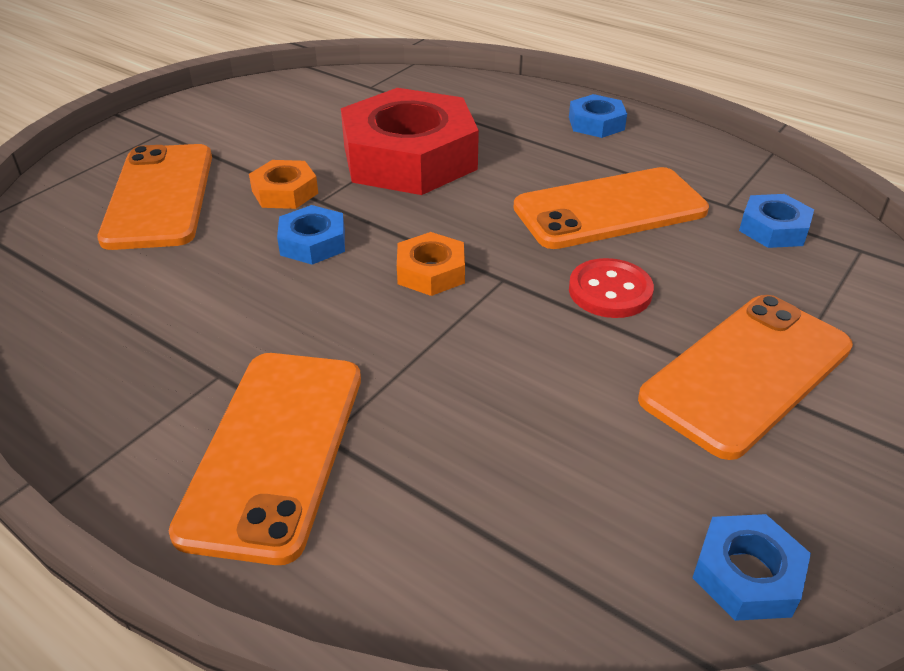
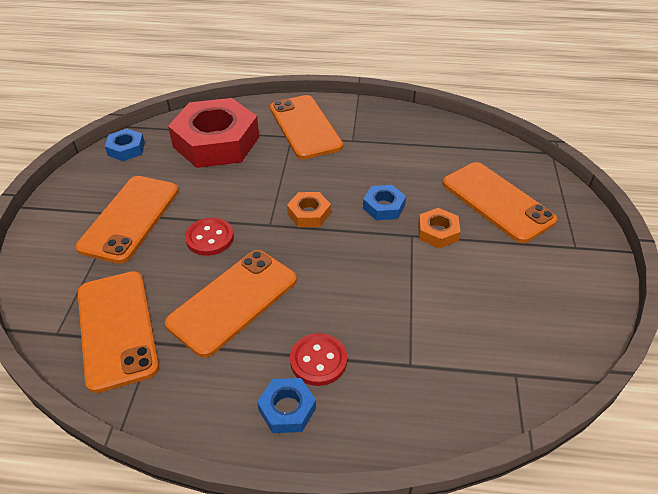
camera: 150 degrees right, 5 degrees up
(409, 158) = (397, 294): red nut -> red nut (216, 142)
(542, 140) = (318, 360): none -> red button
(773, 229) = (117, 329): blue nut -> orange phone

